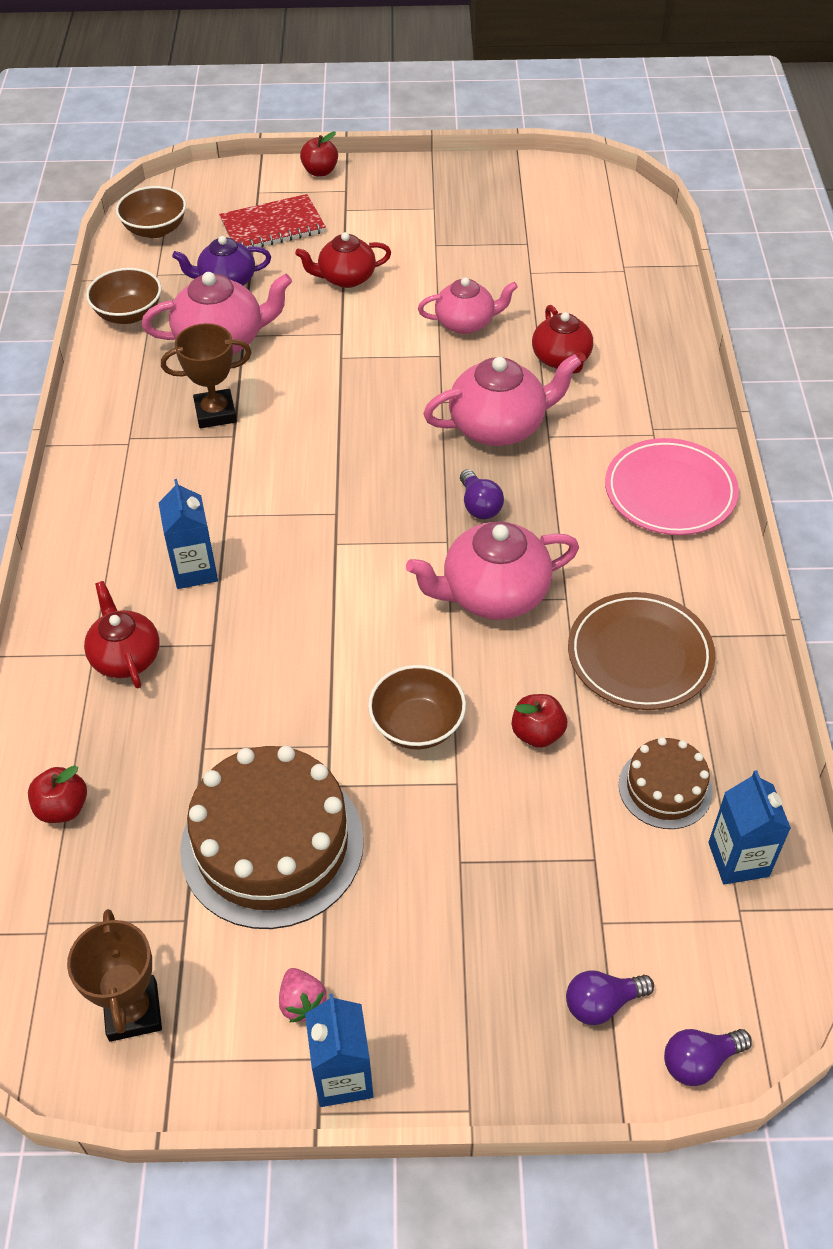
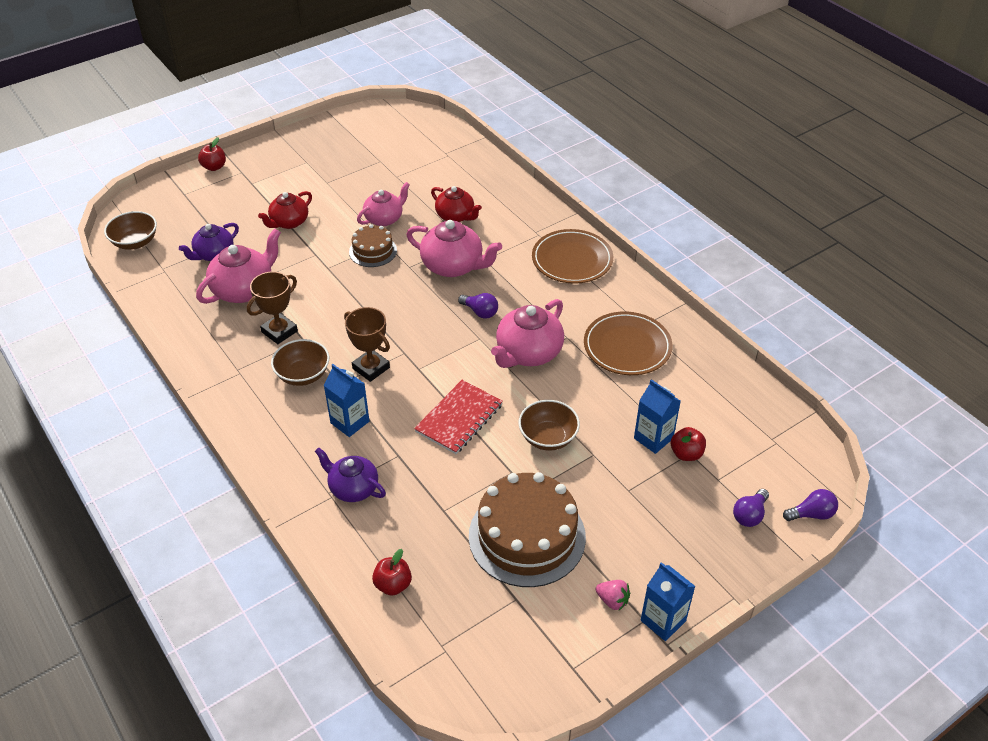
camera: 35 degrees left, 5 degrees down
(125, 657) = (353, 488): red teapot -> purple teapot
(129, 314) = (166, 299): brown bowl -> brown bowl (303, 375)
(133, 1011) = (530, 658): brown trophy -> brown trophy (371, 368)
(272, 226) = (213, 210): red notebook -> red notebook (459, 418)
(499, 426) = (453, 266): pink teapot -> pink teapot turned 75 degrees clockwise
(537, 733) = (611, 409): red apple -> red apple (686, 454)
(665, 788) = (693, 402): brown cake -> brown cake (373, 251)
(670, 492) = (572, 260): pink plate -> brown plate
(699, 1061) = (811, 514): purple light bulb -> purple light bulb turned 135 degrees counterclockwise
(738, 859) = (752, 417): blue carton -> blue carton (653, 438)

